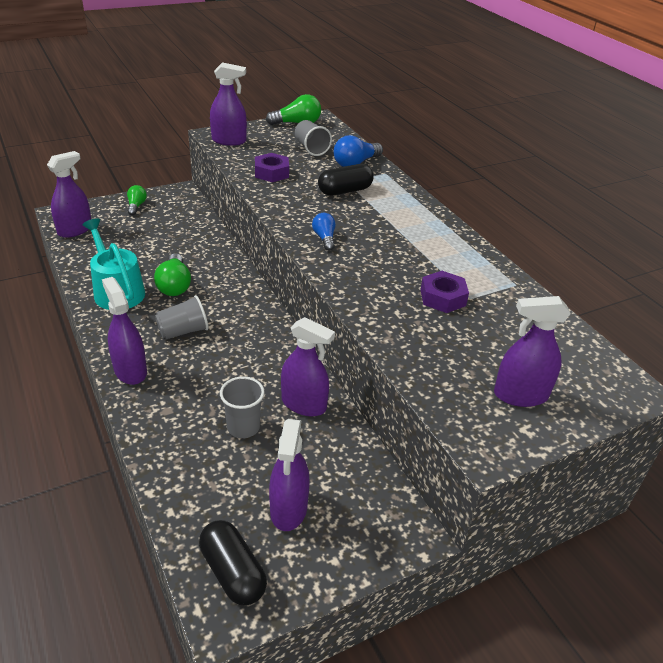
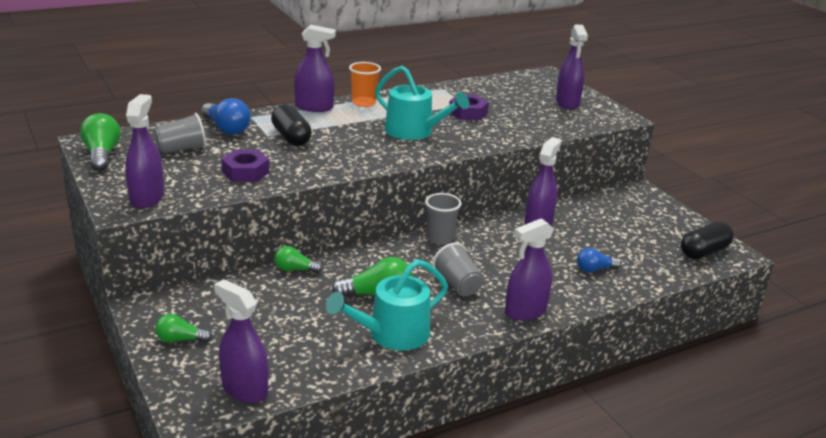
camera: 90 degrees left, 10 degrees down
(218, 247) = (295, 269): none -> green light bulb
(243, 427) = (574, 249): grey cup -> grey cup (440, 238)
(288, 509) = (643, 231): purple spray bottle -> purple spray bottle (314, 107)
(324, 238) = (387, 150): blue light bulb -> blue light bulb (594, 269)
(376, 256) = (414, 131): none -> turquoise watering can
(443, 229) = (364, 103): none -> orange cup

